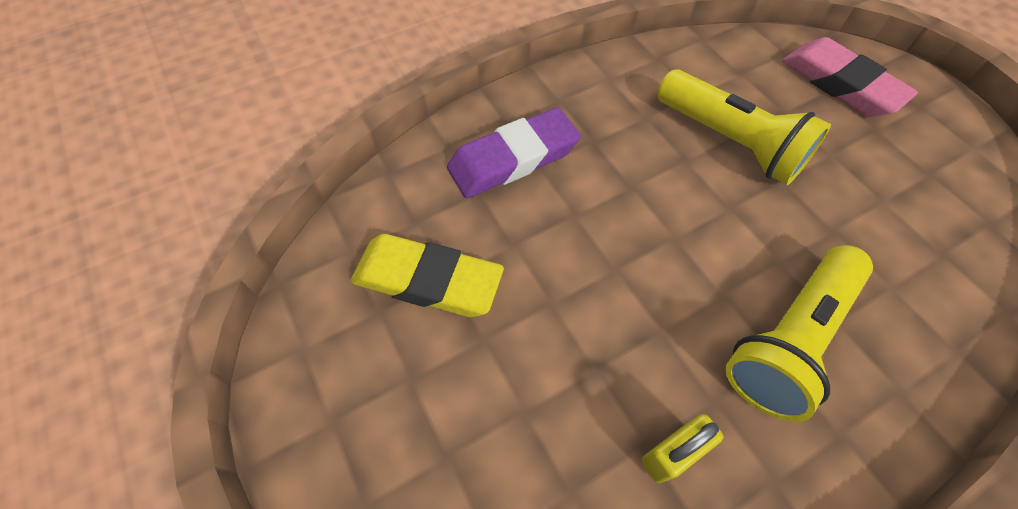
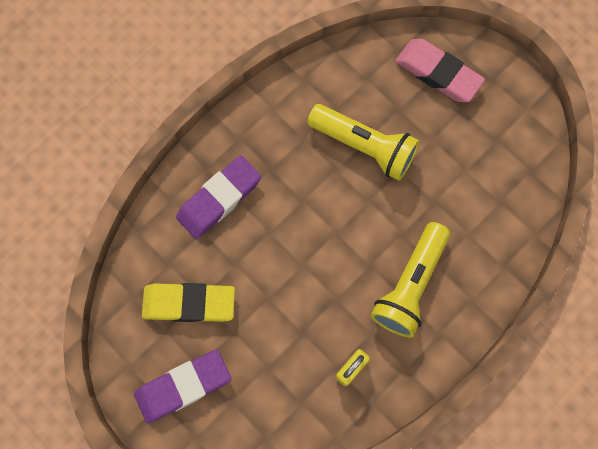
camera: 15 degrees left, 15 degrees up
(375, 404) = (183, 386): none -> purple eraser

